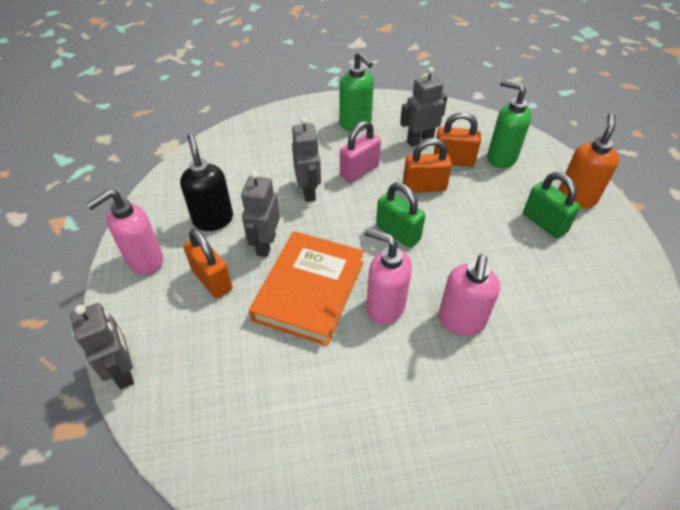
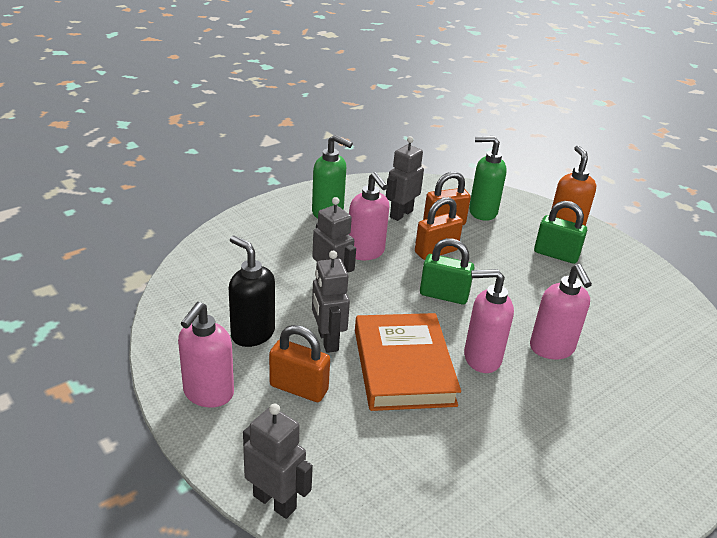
camera: 30 degrees left, 15 degrees down
(359, 171) = (366, 252): pink padlock -> pink soap dispenser

